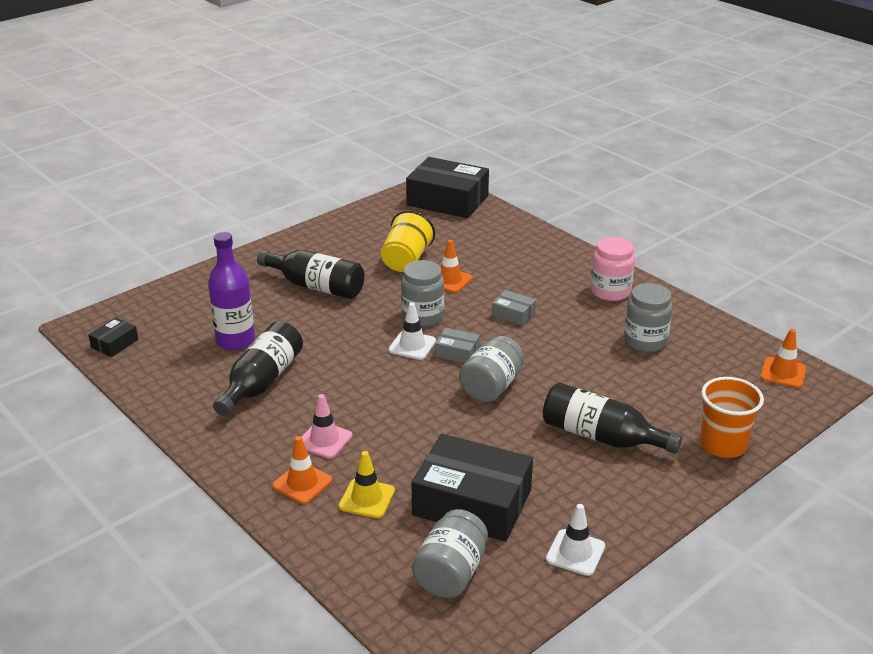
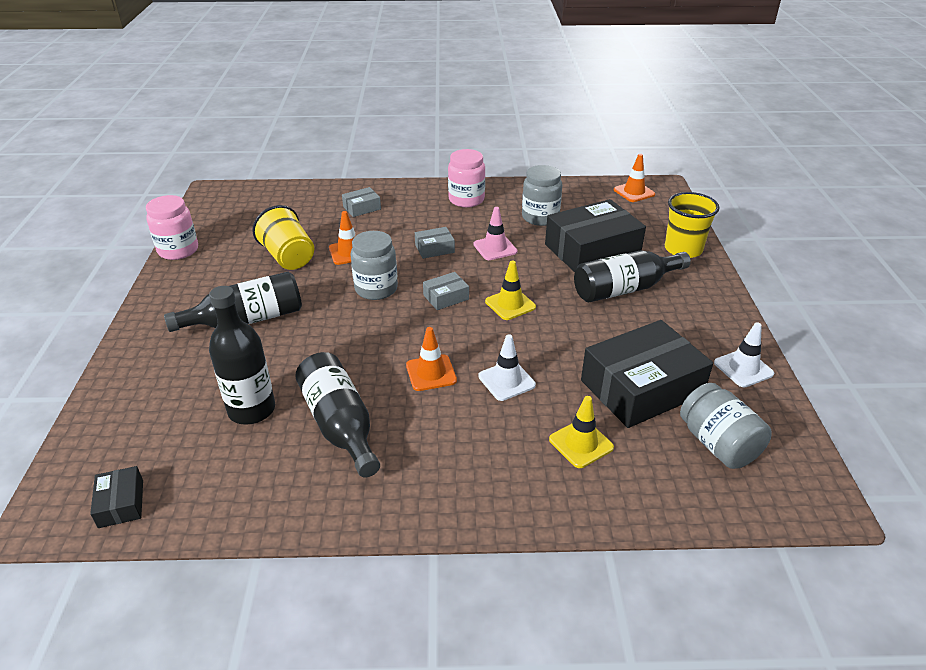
camera: 50 degrees left, 5 degrees up
(235, 341) = (252, 410): purple bottle -> black bottle
(302, 483) = (520, 474): orange traffic cone -> orange traffic cone (431, 373)
(324, 440) = (474, 428): pink traffic cone -> pink traffic cone (495, 248)
(351, 216) = (178, 250): none -> pink jar
(412, 345) = (407, 314): white traffic cone -> white traffic cone (506, 381)
(447, 200) = (243, 199): black box -> black box (592, 250)
(491, 387) = (510, 304): grey jar -> yellow traffic cone
(517, 252) = (362, 208): none -> grey box
(723, 445) = (683, 249): orange cup -> yellow cup

